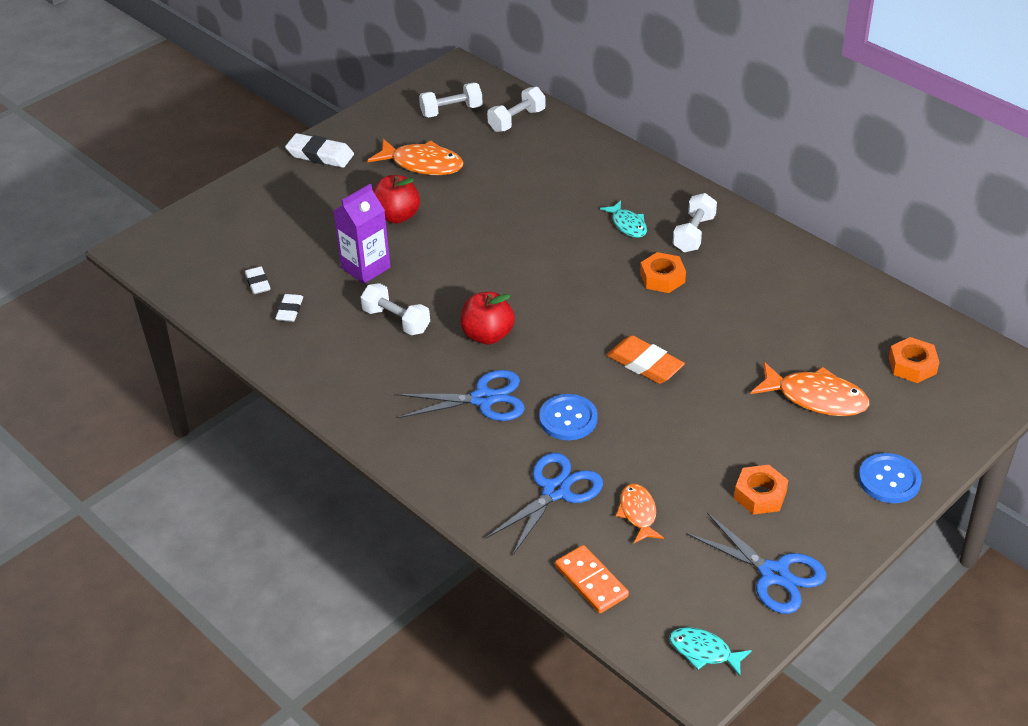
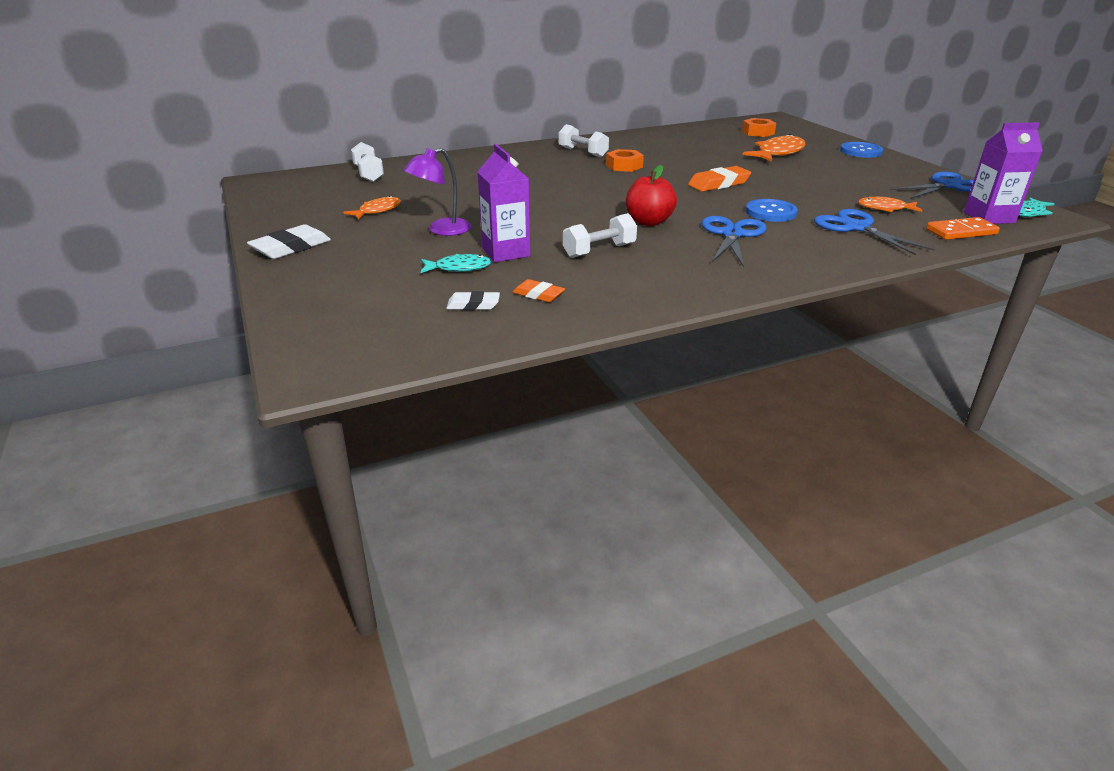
camera: 70 degrees left, 10 degrees down
(290, 310) = (538, 294): white eraser -> orange eraser
(397, 216) = (441, 230): red apple -> purple lamp
(423, 164) = (377, 211): orange fish -> orange fish, size x0.61
(451, 111) = (315, 191): white dumbbell -> none
(628, 225) = (551, 165): turquoise fish -> turquoise fish (459, 268)
(660, 610) = (989, 217): none -> purple carton
(760, 495) = (870, 178): orange nut -> none

